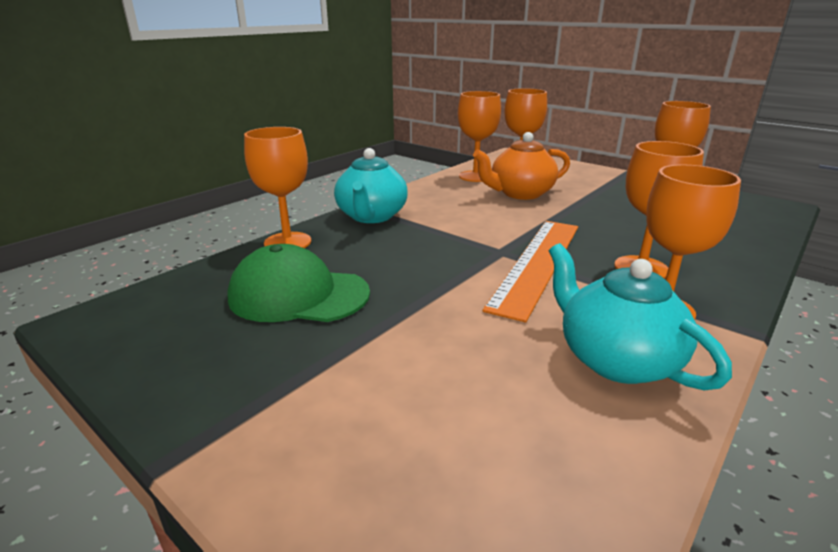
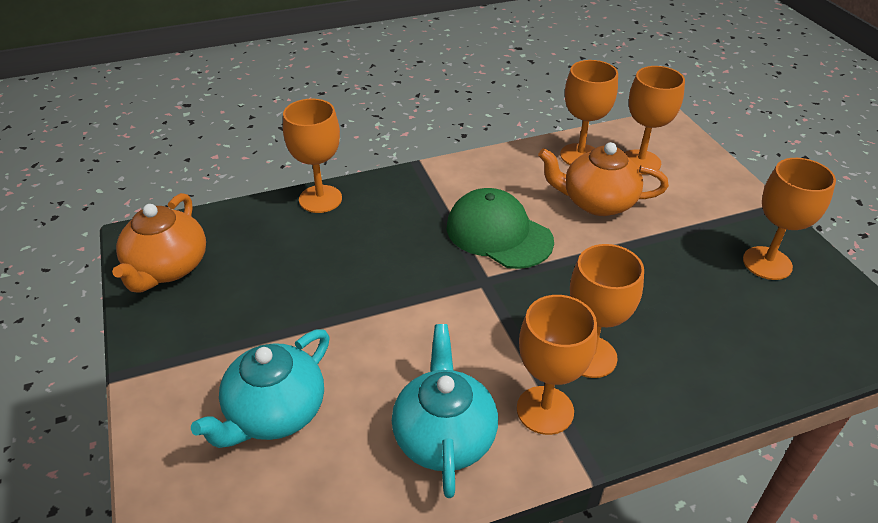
camera: 30 degrees right, 15 degrees up
(151, 335) = (167, 268): none -> orange teapot
(298, 295) = (282, 267): green cap -> green cap (498, 234)
(371, 216) = (416, 187): turquoise teapot -> turquoise teapot (275, 413)
(538, 263) = (500, 310): orange ruler -> none

